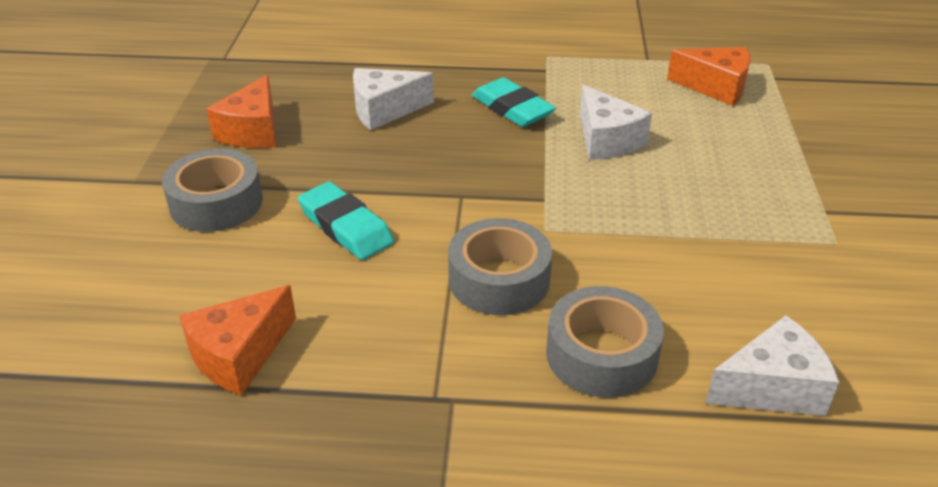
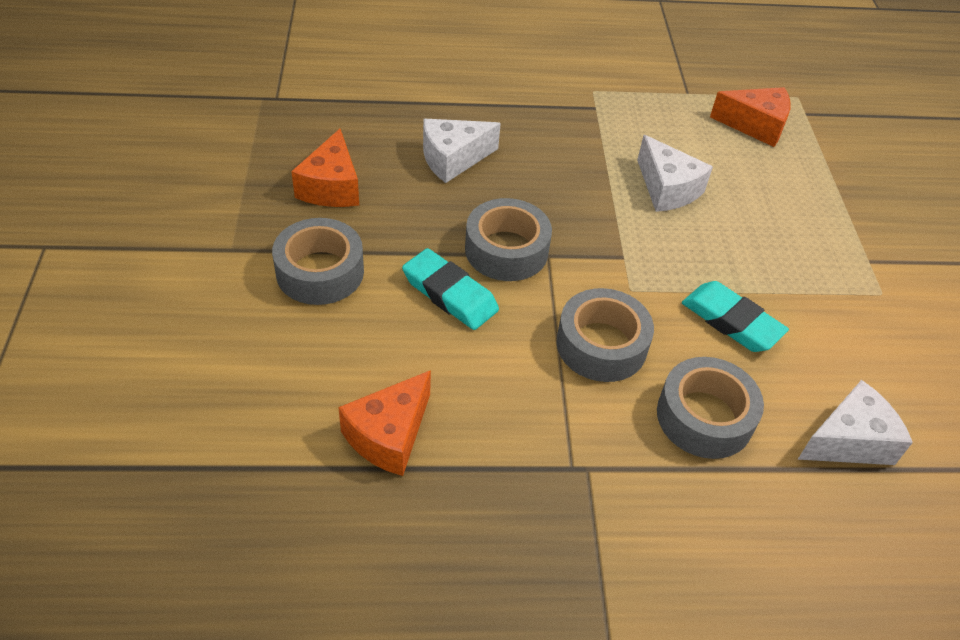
camera: 10 degrees left, 10 degrees up
(418, 189) = (506, 250): none -> grey tape
(512, 108) = (573, 154): turquoise eraser -> turquoise eraser (731, 321)

